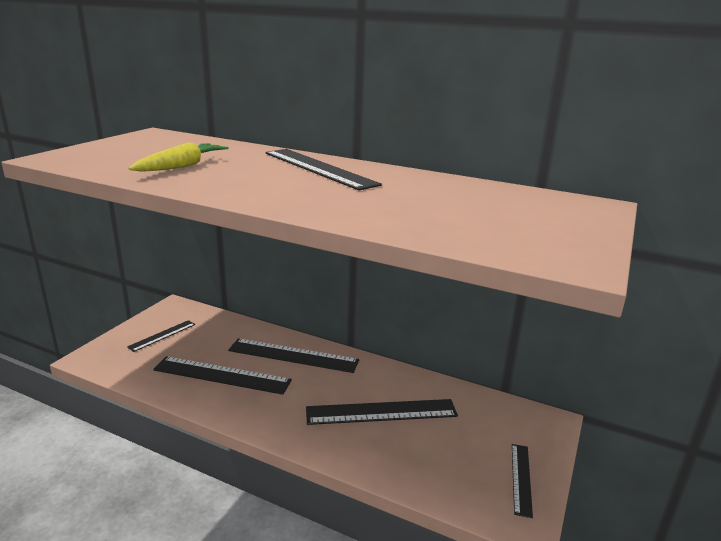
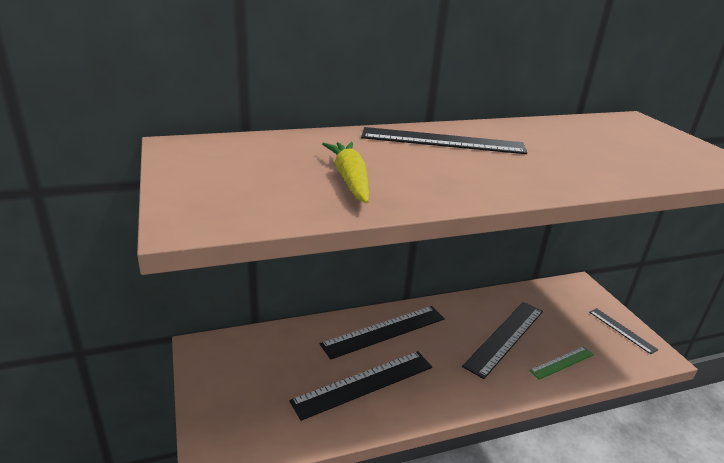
camera: 45 degrees left, 5 degrees up
(162, 335) = (245, 383): black ruler -> none
(398, 458) = (562, 362): none -> green ruler

